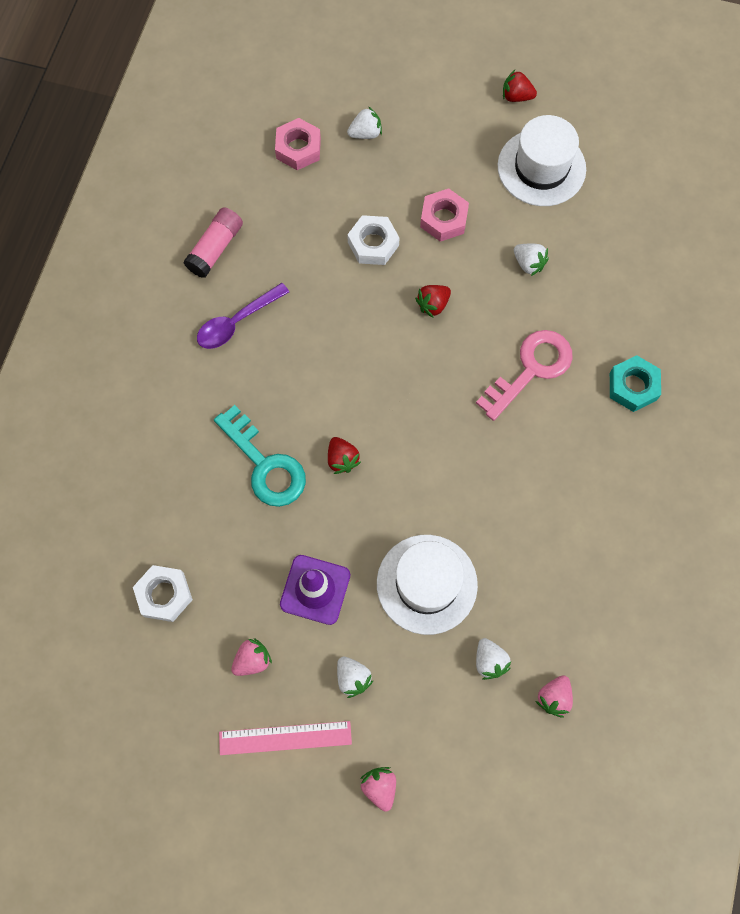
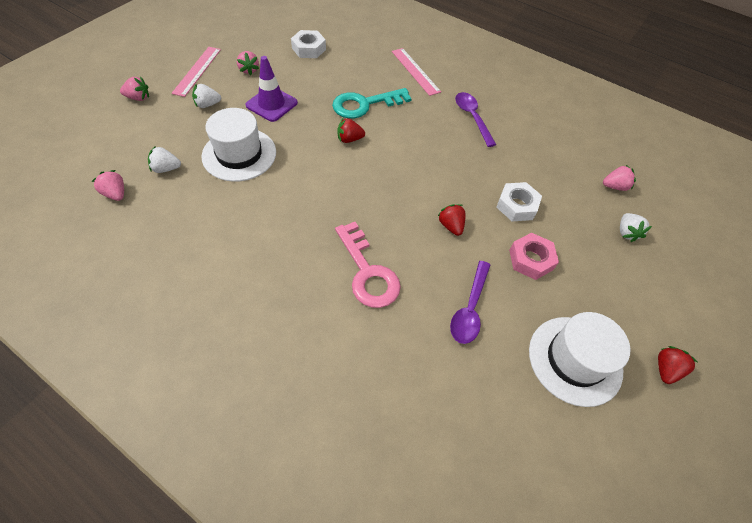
camera: 105 degrees right, 15 degrees down
(161, 420) = (415, 71): none -> pink ruler
(215, 248) = (533, 122): pink glue stick -> none
(298, 148) = (614, 186): pink nut -> pink strawberry
(528, 264) = (470, 308): white strawberry -> purple spoon
(632, 386) = (316, 346): turquoise nut -> none

